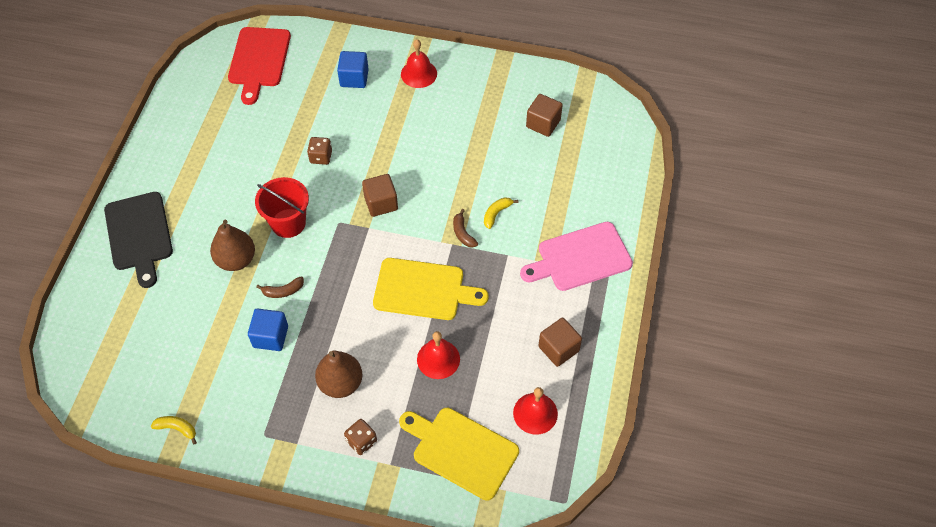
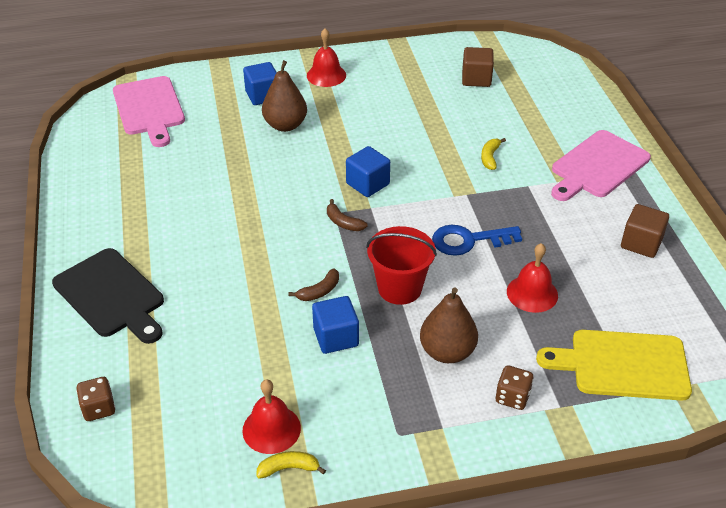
camera: 25 degrees left, 15 degrees down
(236, 260) = (244, 281): brown pear -> brown pear (285, 125)
(259, 60) = (149, 109): red cutting board -> pink cutting board
(288, 223) = (280, 230): red bucket -> red bucket (399, 288)
(321, 157) = (275, 166): brown dice -> brown dice (99, 408)
(381, 203) = (367, 184): brown cube -> blue cube
(423, 290) = (469, 240): yellow cutting board -> blue key
(463, 233) = (470, 182): brown banana -> brown banana (343, 222)
(535, 413) = (666, 304): red bell -> red bell (271, 429)

